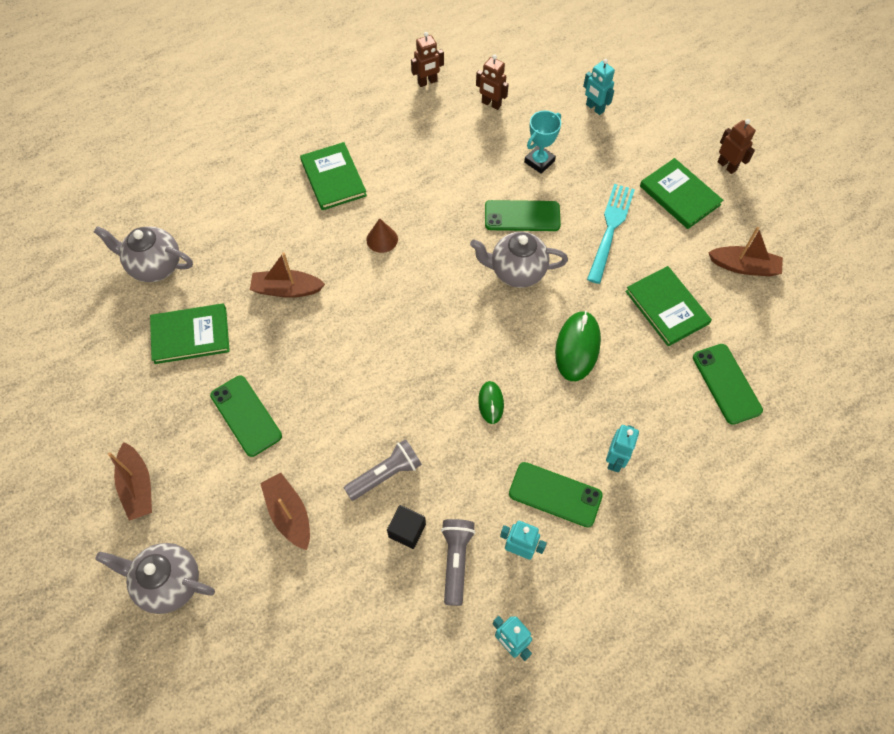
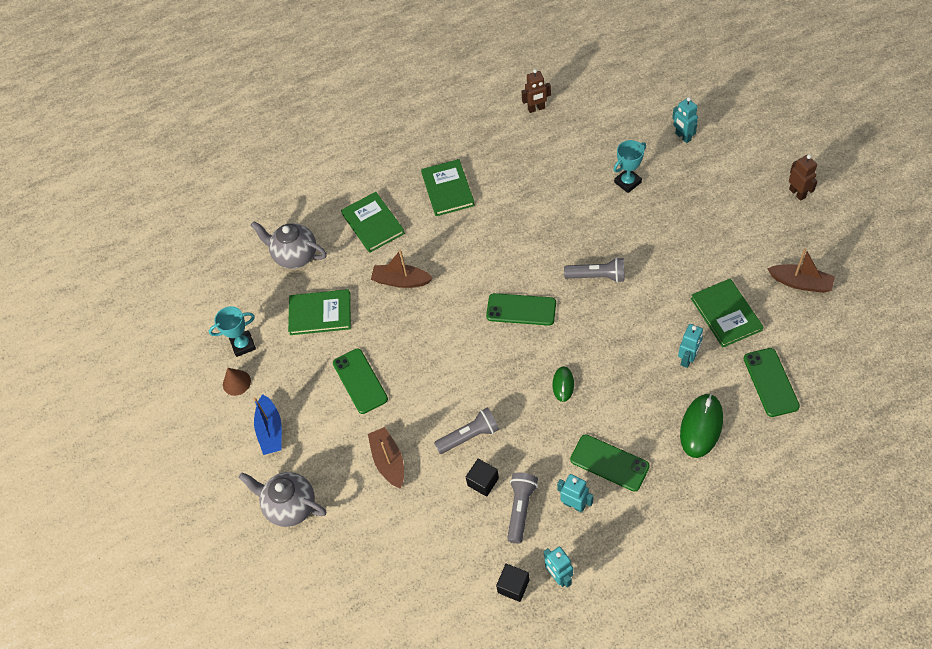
camera: 15 degrees right, 5 degrees down
(96, 380) = (243, 345): none -> turquoise trophy
(138, 486) = (271, 430): brown boat -> blue boat
(382, 239) = (484, 243): brown cone -> brown cone (236, 382)
(456, 660) = (513, 586): none -> black cube
(491, 104) = (590, 130): brown robot -> none
(516, 272) = (597, 276): grey teapot -> grey flashlight
(522, 216) = (607, 229): green phone -> green phone (521, 309)
(577, 347) = (642, 343): green mouse -> green mouse (701, 426)
(610, 229) = (684, 244): turquoise fork -> none
(615, 460) = (664, 439): turquoise robot -> turquoise robot (687, 359)
(679, 195) = (750, 217): green book -> green book (373, 224)

